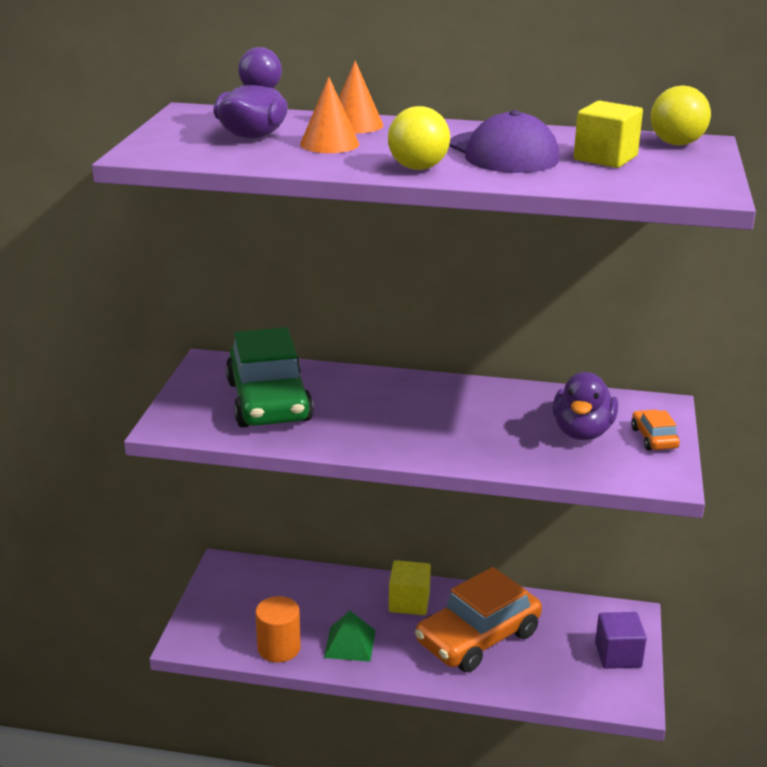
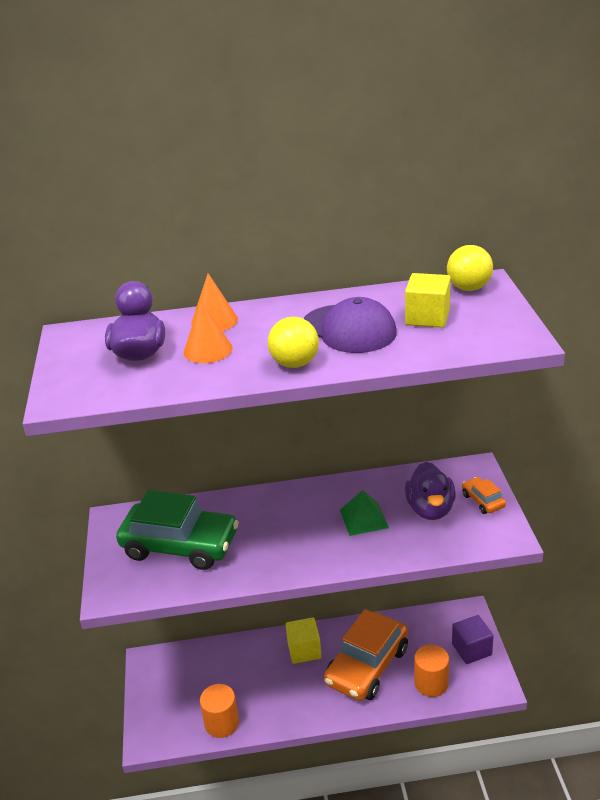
camera: 15 degrees left, 5 degrees up
(269, 401) = (180, 545): green car -> green car turned 45 degrees counterclockwise
(350, 643) = (274, 701): green pyramid -> green pyramid (364, 518)
(549, 676) = (431, 683): none -> orange cylinder

